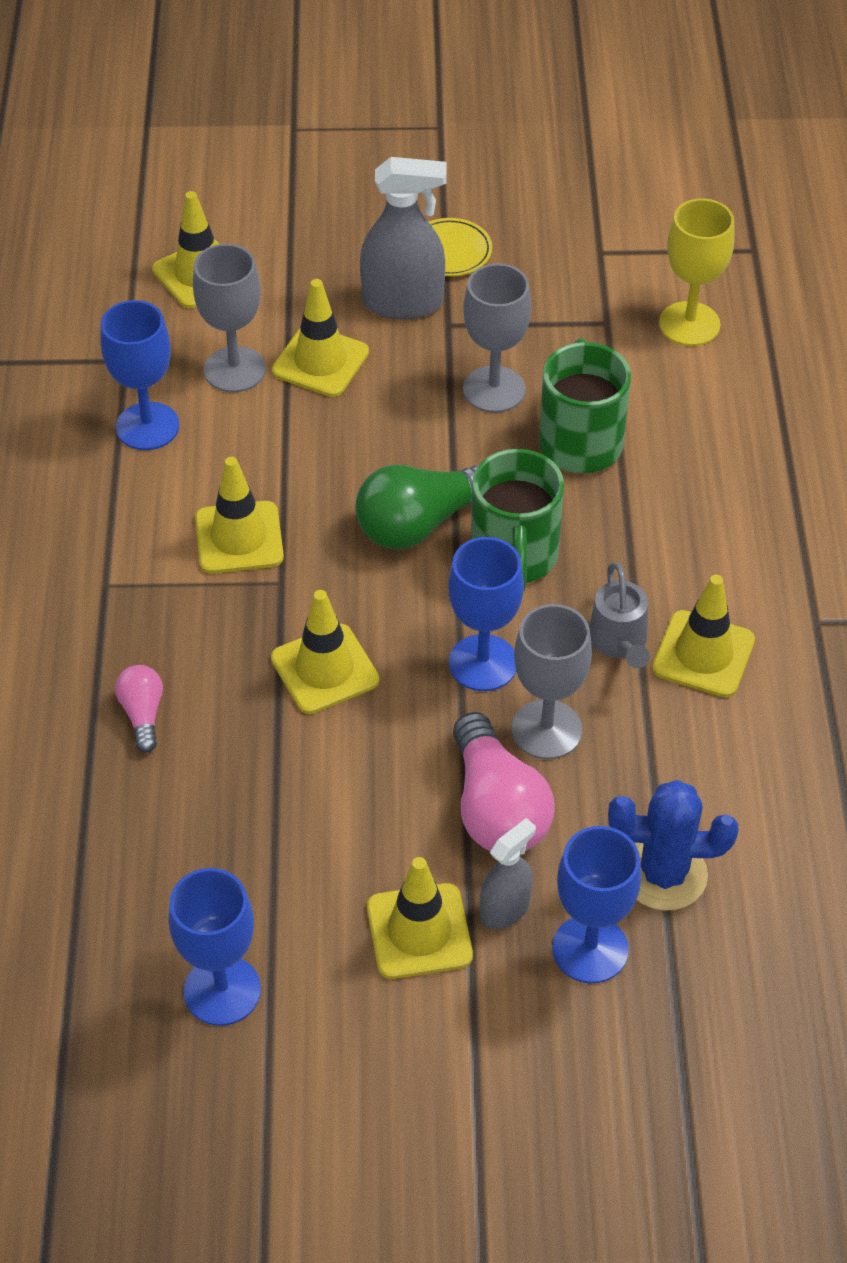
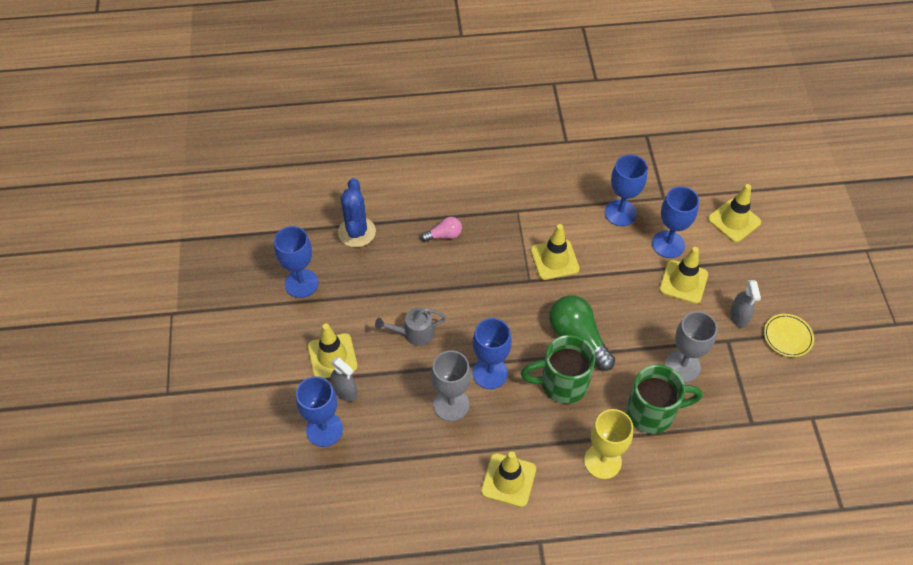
camera: 85 degrees right, 5 degrees up
(234, 369) = (668, 244): grey goblet -> blue goblet
(325, 669) = (478, 304): yellow traffic cone -> none
(403, 303) = (739, 316): grey spray bottle -> grey spray bottle, size x0.59
(497, 808) = (402, 384): pink light bulb -> none
(619, 643) = (511, 437): grey watering can -> grey watering can (414, 333)
(664, 874) = (368, 462): blue cactus -> blue cactus (357, 232)
(689, 324) = (763, 470): yellow goblet -> yellow goblet (602, 461)

